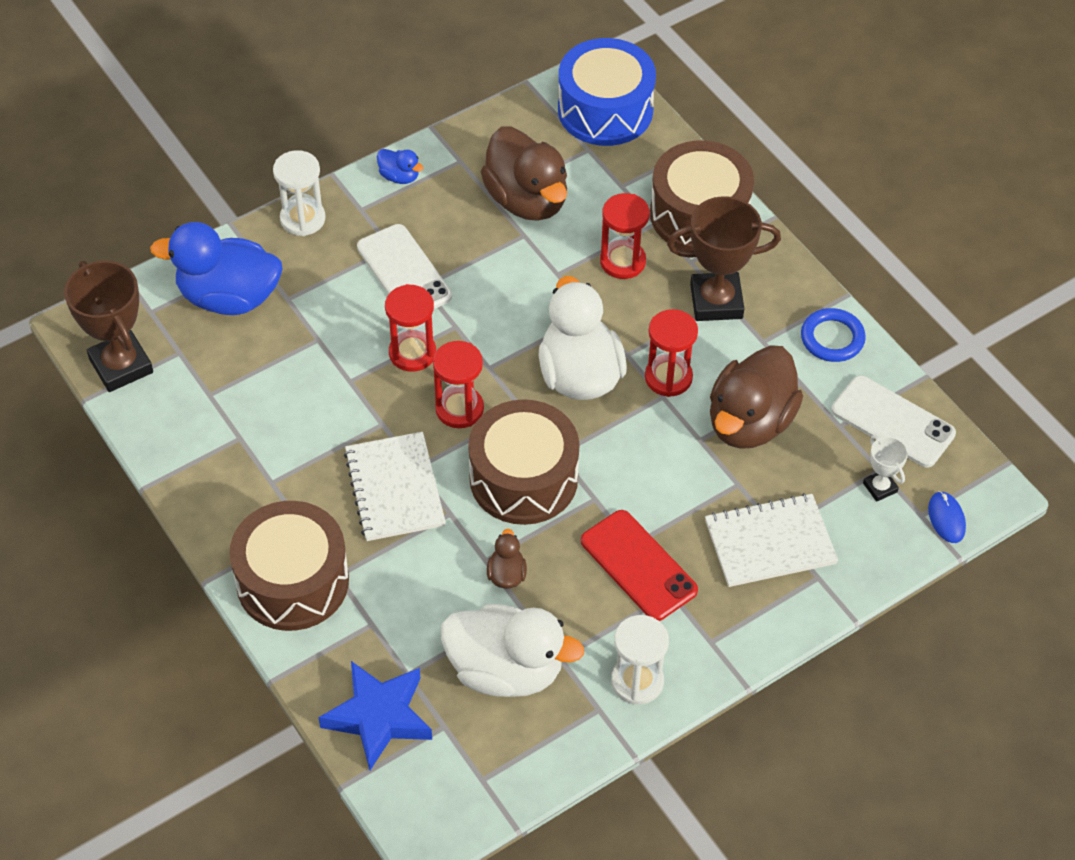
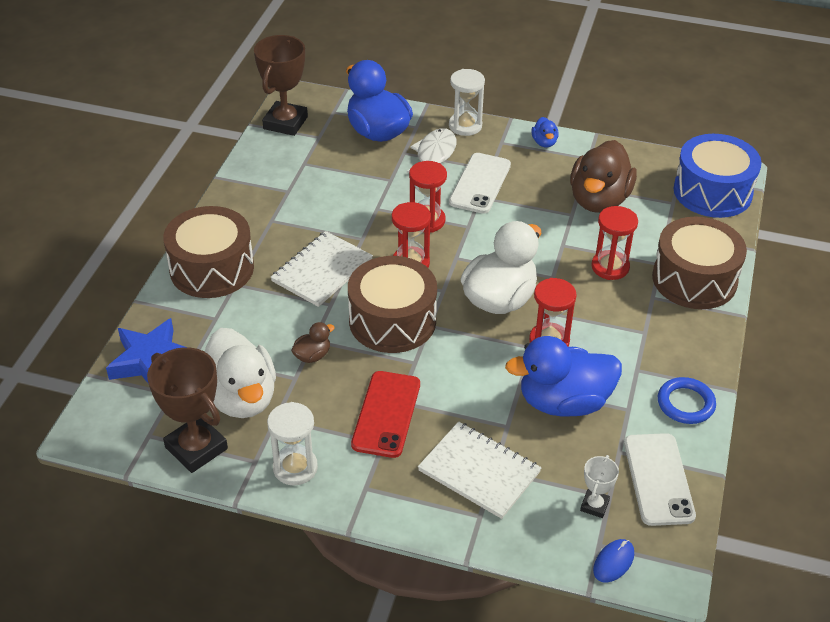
camera: 50 degrees right, 10 degrees down
(319, 276) = (434, 155): none -> white fish
(716, 301) = (638, 328): brown trophy -> brown trophy (196, 448)
(750, 422) = (563, 402): brown duck -> blue duck

